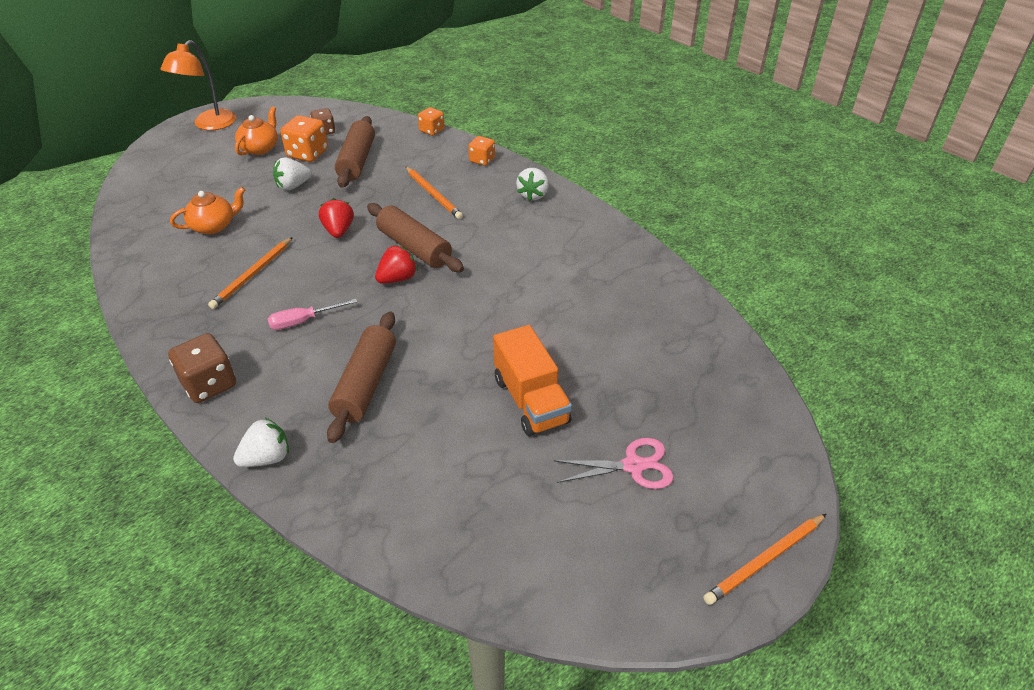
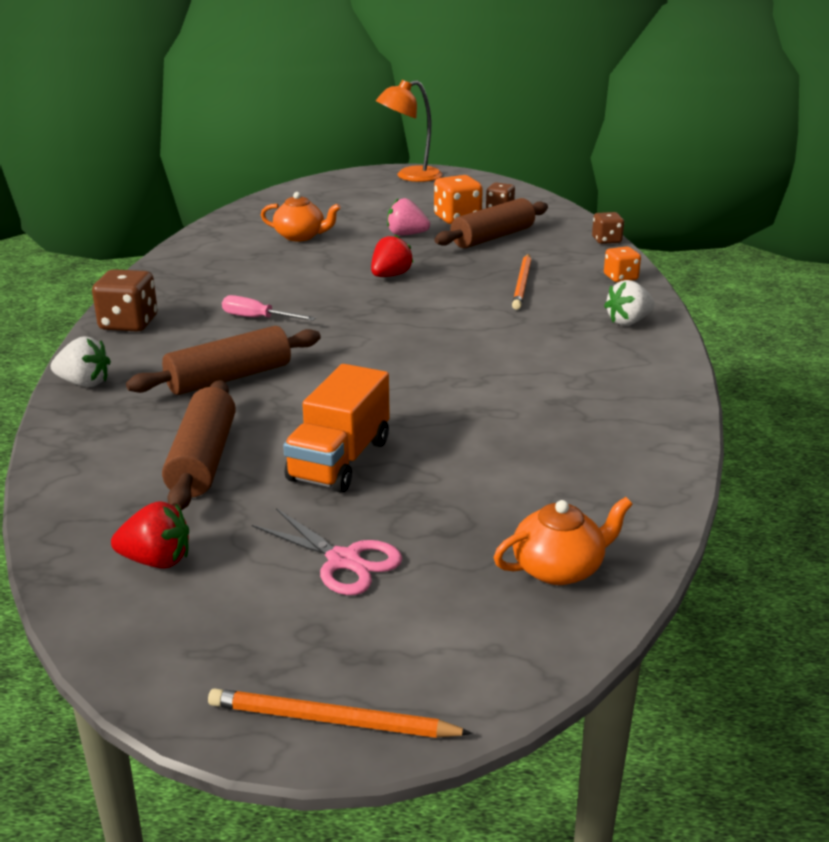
camera: 45 degrees right, 15 degrees down
(253, 274) = (274, 275): orange pencil -> none
(260, 148) = (424, 203): orange teapot -> orange teapot (559, 568)
(293, 186) = (406, 234): white strawberry -> pink strawberry
(397, 278) = (381, 325): red strawberry -> red strawberry (156, 561)
(414, 247) = (435, 312): brown rolling pin -> brown rolling pin (203, 460)
(432, 130) = (606, 240): orange dice -> brown dice

